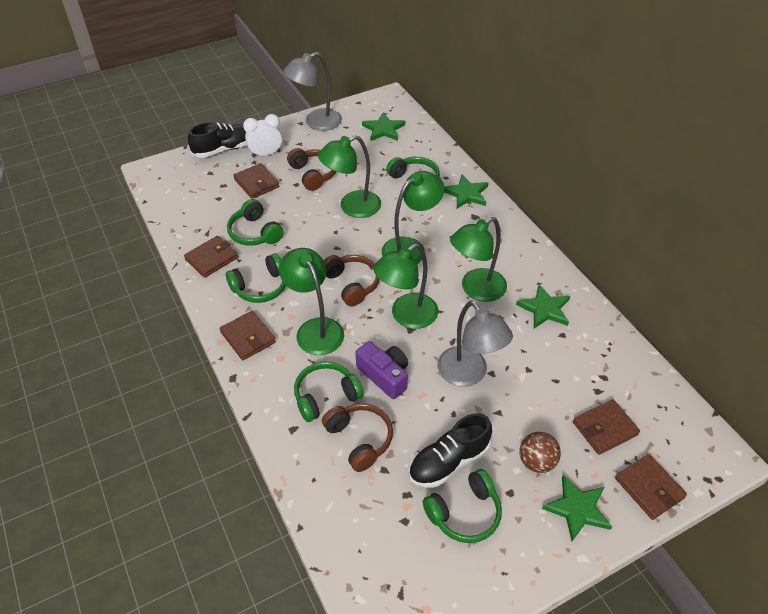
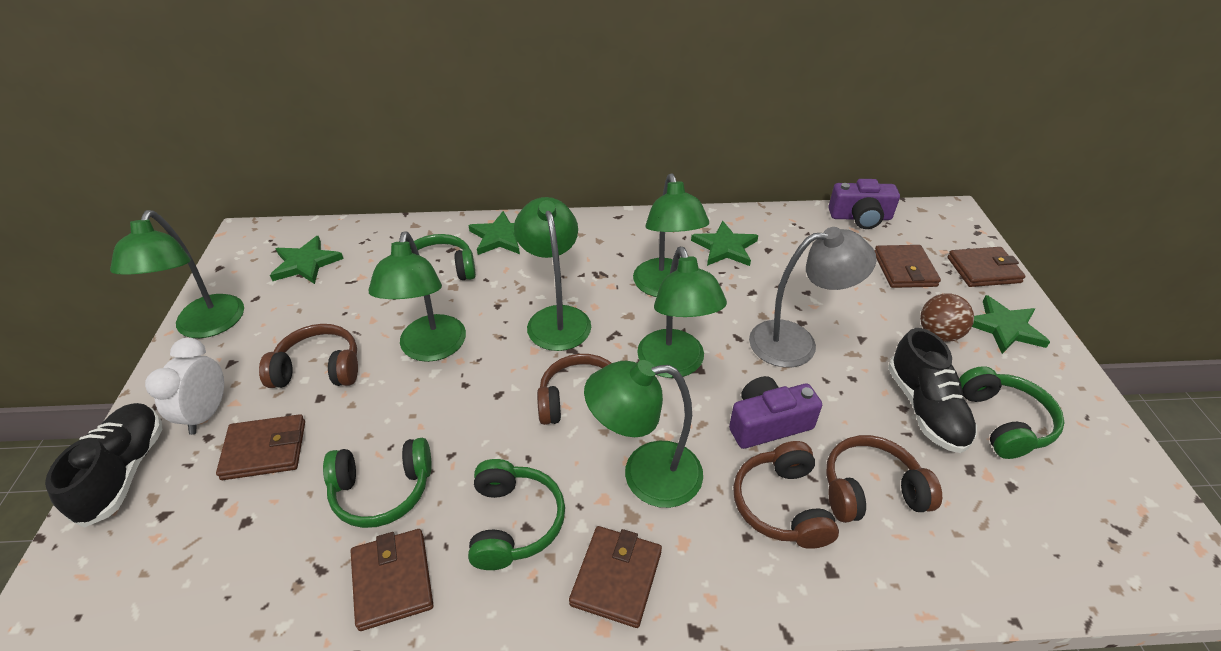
camera: 65 degrees left, 5 degrees down
(248, 337) = (616, 578): brown wallet -> brown wallet turned 60 degrees counterclockwise
(316, 122) = (205, 327): grey lamp -> green lamp
(326, 396) = (781, 505): green headphones -> brown headphones
(656, 386) = (860, 217): none -> purple camera

